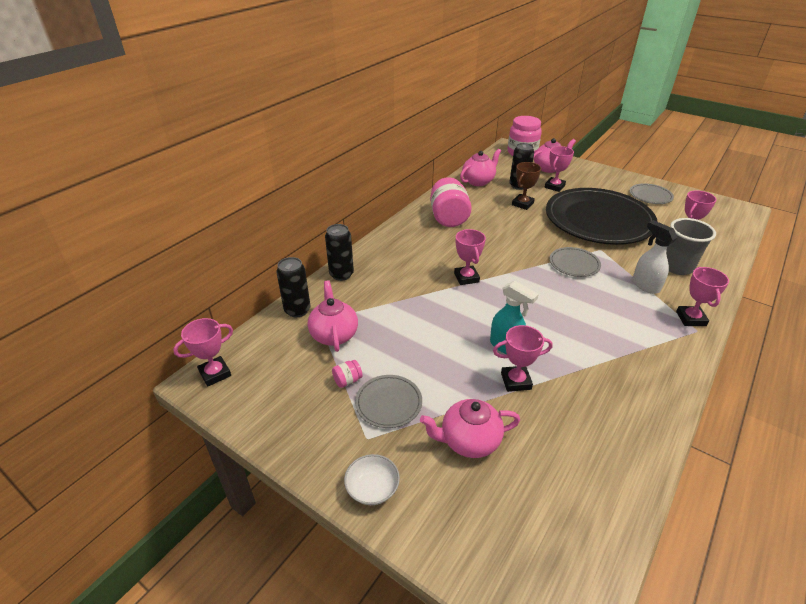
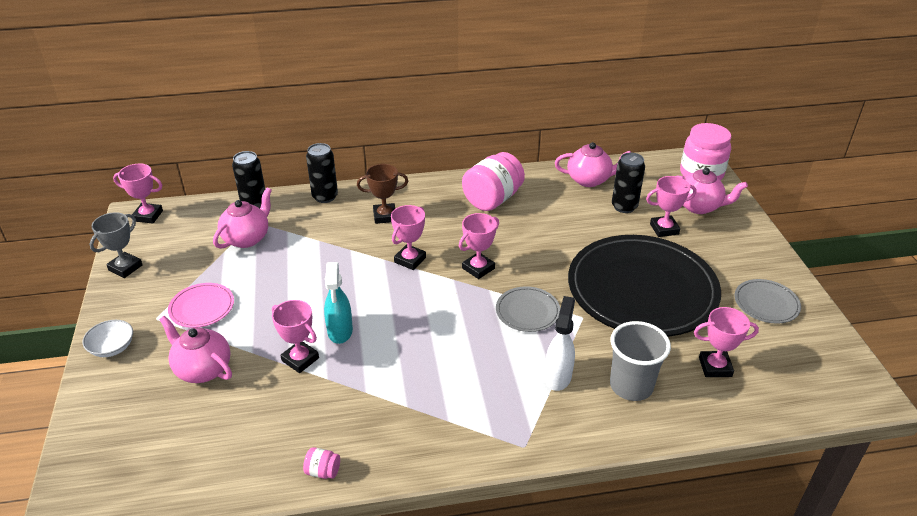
camera: 45 degrees right, 0 degrees up
(268, 424) = (125, 267): none -> grey trophy
(347, 380) = (204, 275): pink jar -> pink jar (323, 471)
(388, 403) = (202, 307): grey plate -> pink plate
(522, 204) = (591, 227): brown trophy -> brown trophy (385, 216)
(690, 319) = (540, 433): pink trophy -> pink trophy (478, 268)

